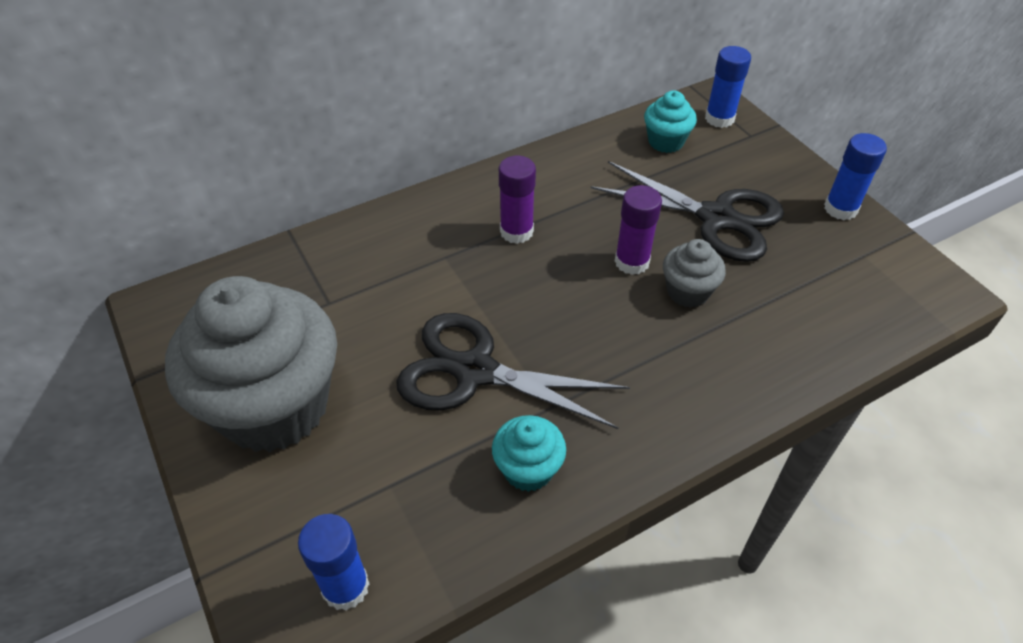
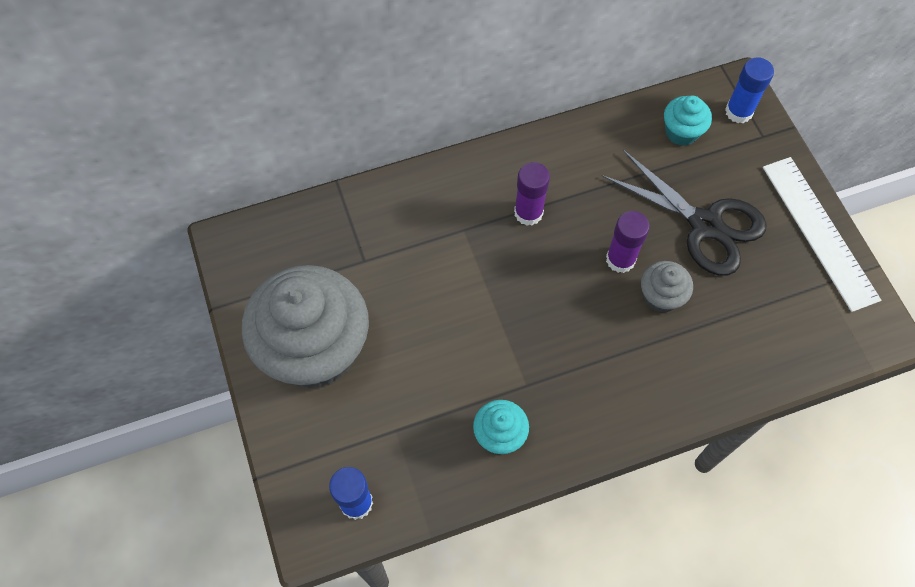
camera: 10 degrees right, 15 degrees up
(475, 371) = (472, 344): black scissors -> none
(840, 209) = (819, 232): blue glue stick -> white ruler

